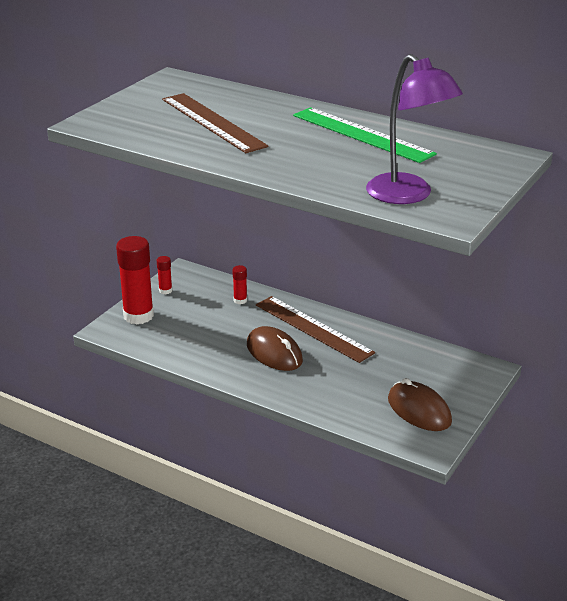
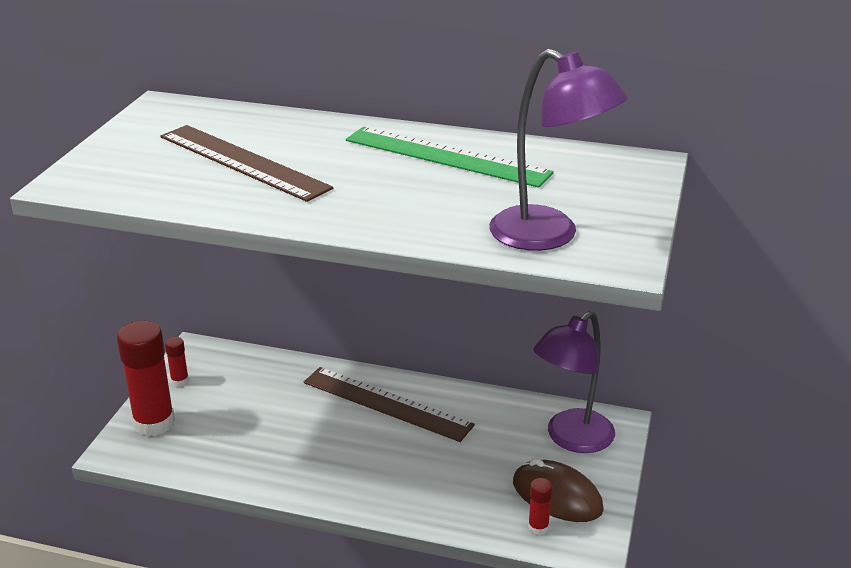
camera: 15 degrees left, 0 degrees up
(240, 300) = (281, 379): red glue stick -> red glue stick (538, 527)
(274, 353) = (349, 447): brown mouse -> none
(447, 374) = (571, 439): none -> purple lamp

